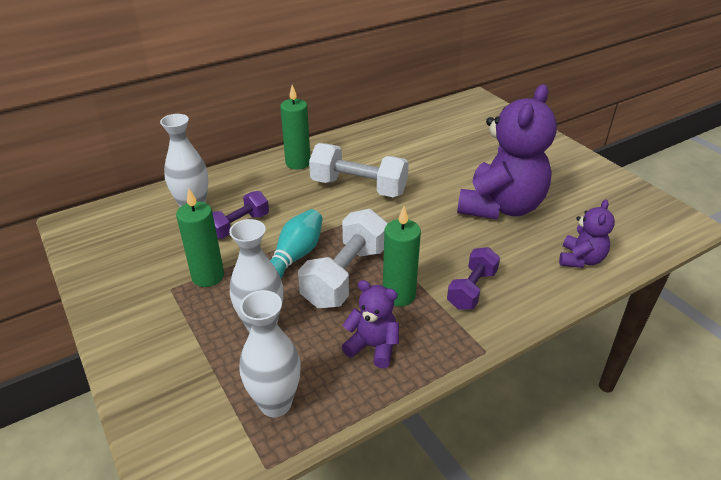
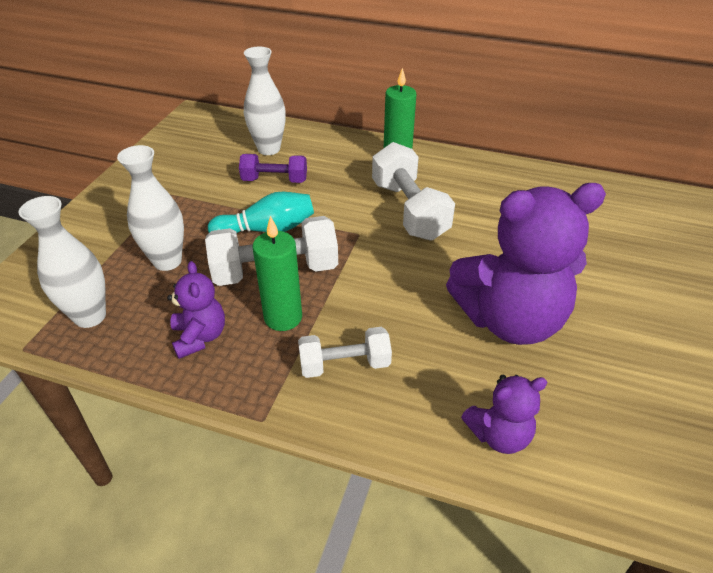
camera: 50 degrees right, 5 degrees up
(208, 276) = (199, 202): green candle -> none
(472, 289) = (344, 364): purple dumbbell -> white dumbbell

